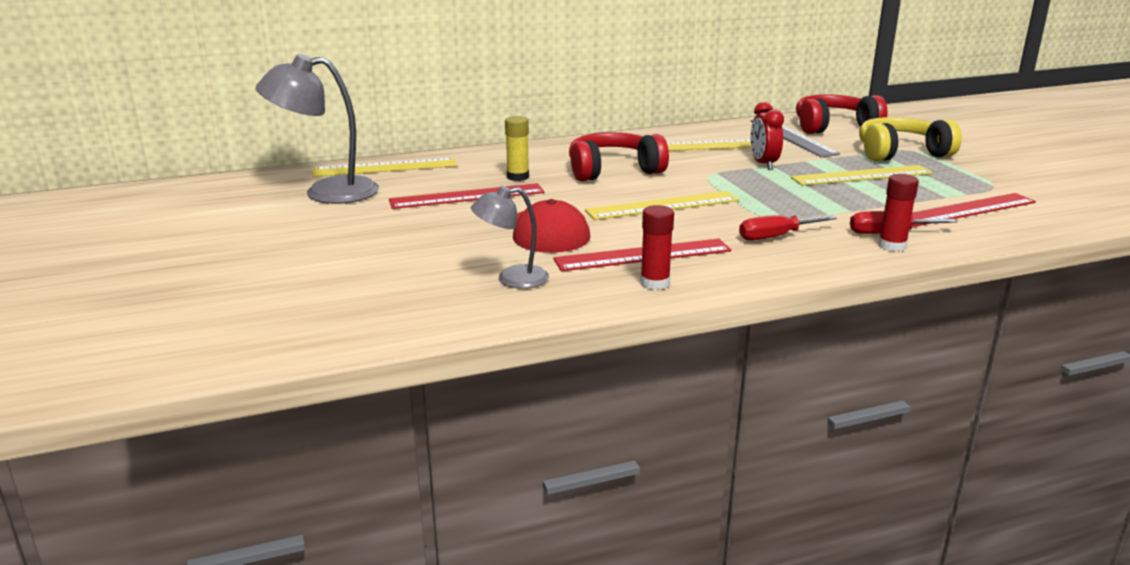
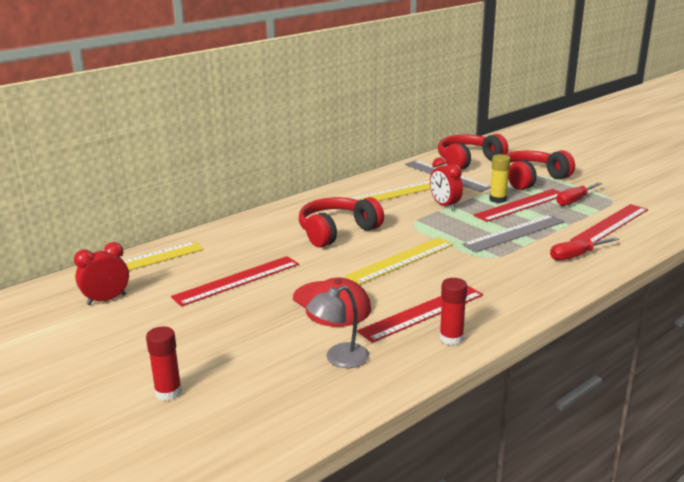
camera: 20 degrees left, 0 degrees up
(326, 192) = (106, 299): grey lamp -> red clock
(518, 177) = (264, 252): yellow glue stick -> yellow glue stick (498, 199)
(775, 237) = (503, 275): red screwdriver -> red screwdriver (574, 201)
(827, 200) = (514, 233): none -> grey ruler
(862, 175) = (521, 205): yellow ruler -> red ruler
(892, 246) = (587, 267): red glue stick -> red glue stick (168, 392)
(901, 153) = (531, 179): yellow headphones -> red headphones

